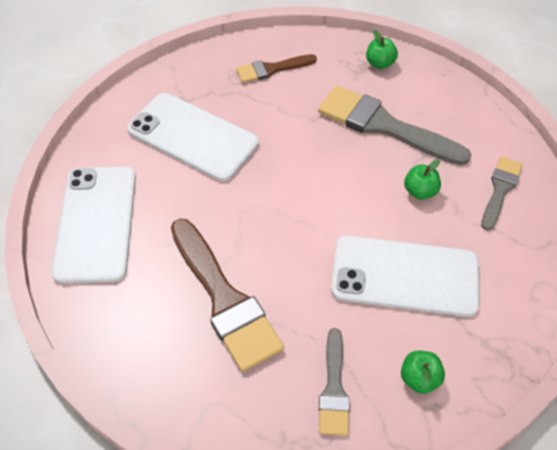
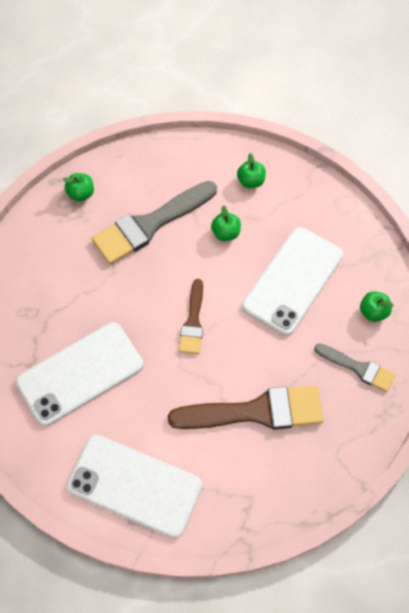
camera: 65 degrees left, 10 degrees up
(272, 69) = (37, 278): brown brush -> brown brush (193, 322)
(500, 189) = (251, 181): grey brush -> green apple

